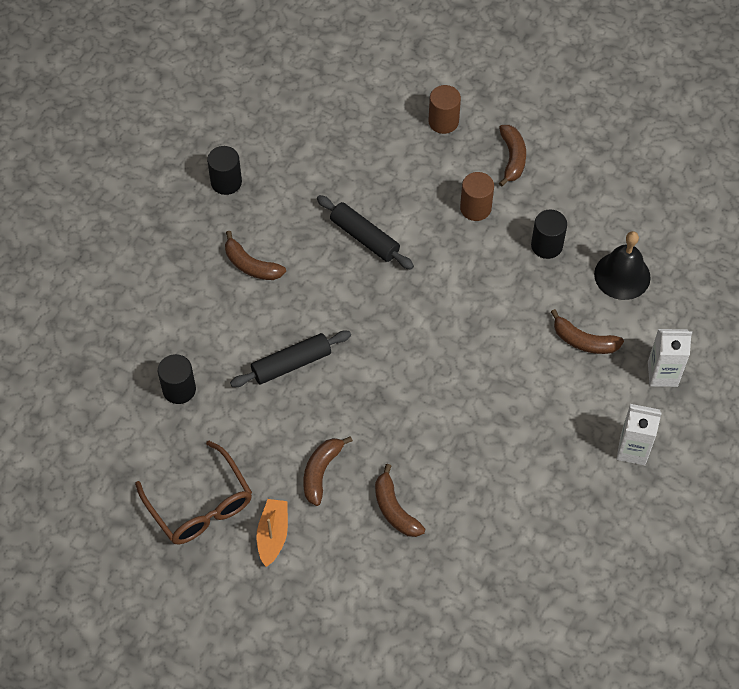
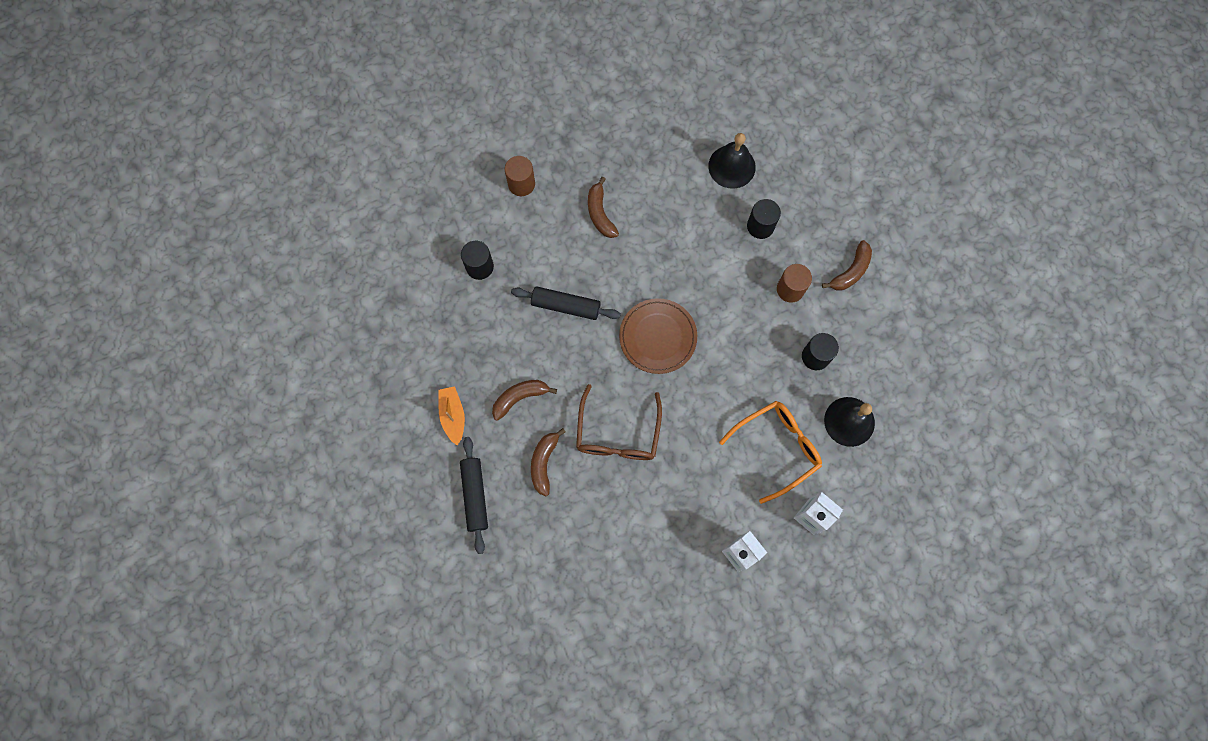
camera: 40 degrees right, 15 degrees up
(200, 505) = (426, 358): brown glasses -> brown glasses (618, 433)
(226, 182) = (635, 138): black cylinder -> black cylinder (760, 226)
(273, 535) = (453, 416): orange boat -> orange boat turned 60 degrees counterclockwise
(333, 146) = (732, 166): none -> black bell
(364, 238) = (693, 252): black rolling pin -> black rolling pin (475, 495)
(398, 329) = (658, 337): none -> brown plate
(443, 121) = (826, 205): brown cylinder -> brown cylinder (521, 184)
(584, 341) = (777, 448): brown banana -> orange glasses

